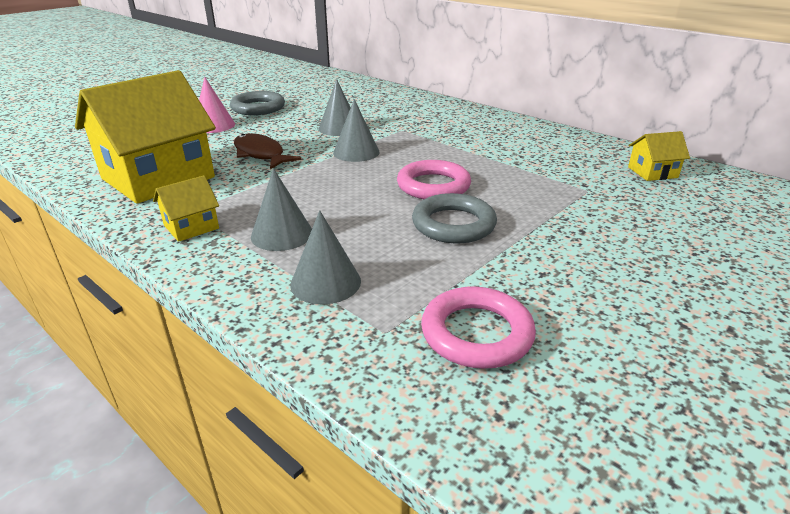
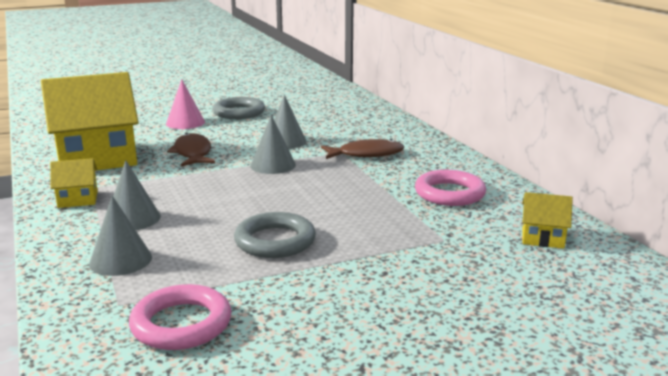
camera: 25 degrees right, 10 degrees down
(427, 128) = (366, 154): none -> brown fish
(433, 186) = (301, 206): pink ring -> pink ring (449, 193)

